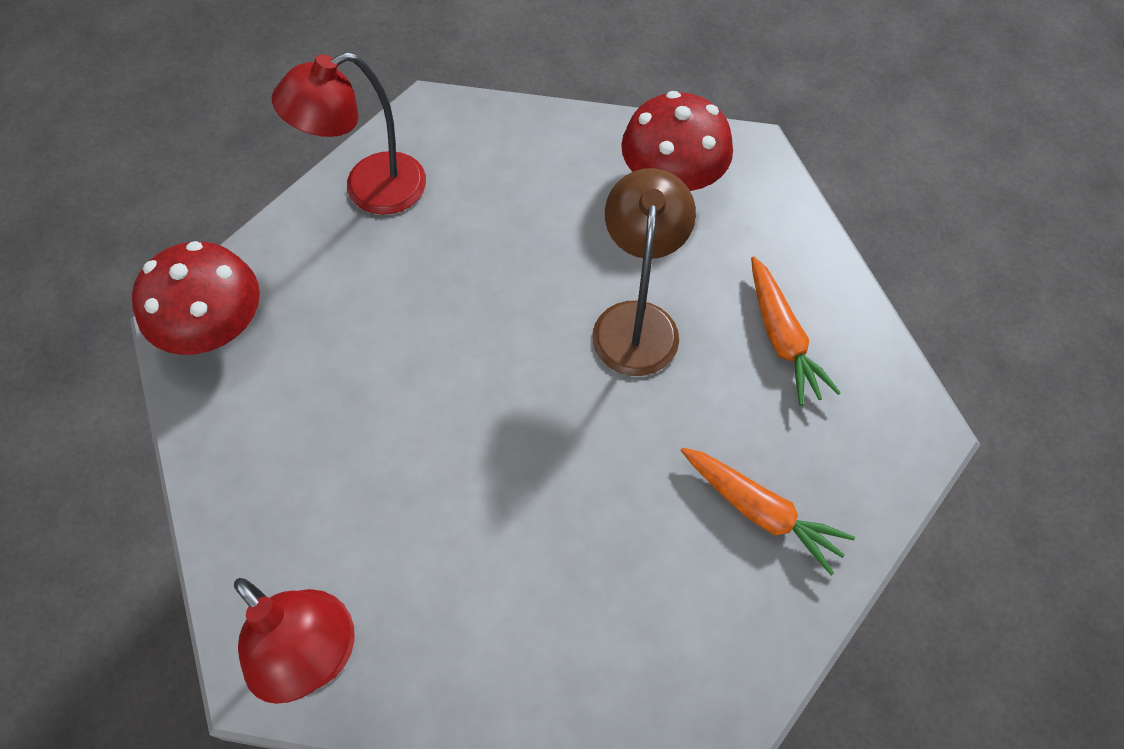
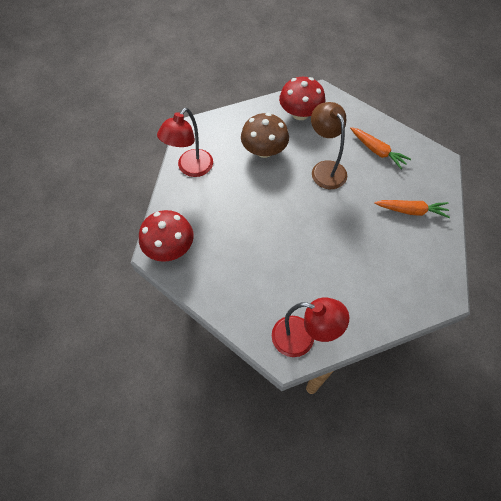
camera: 30 degrees left, 0 degrees up
(539, 221) = (264, 150): none -> brown mushroom

